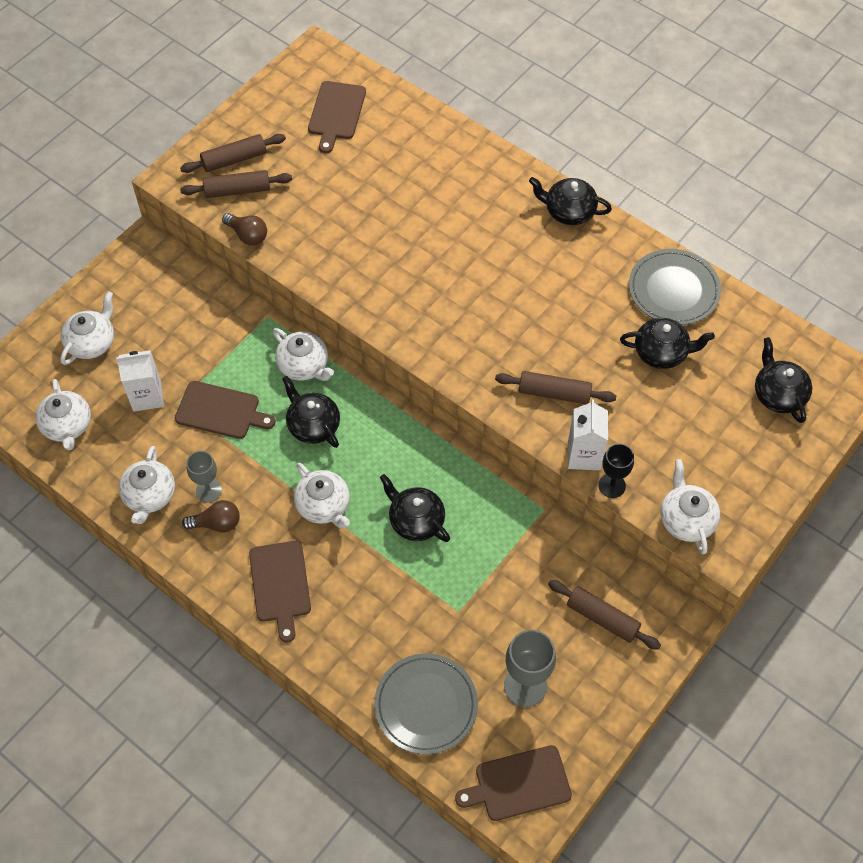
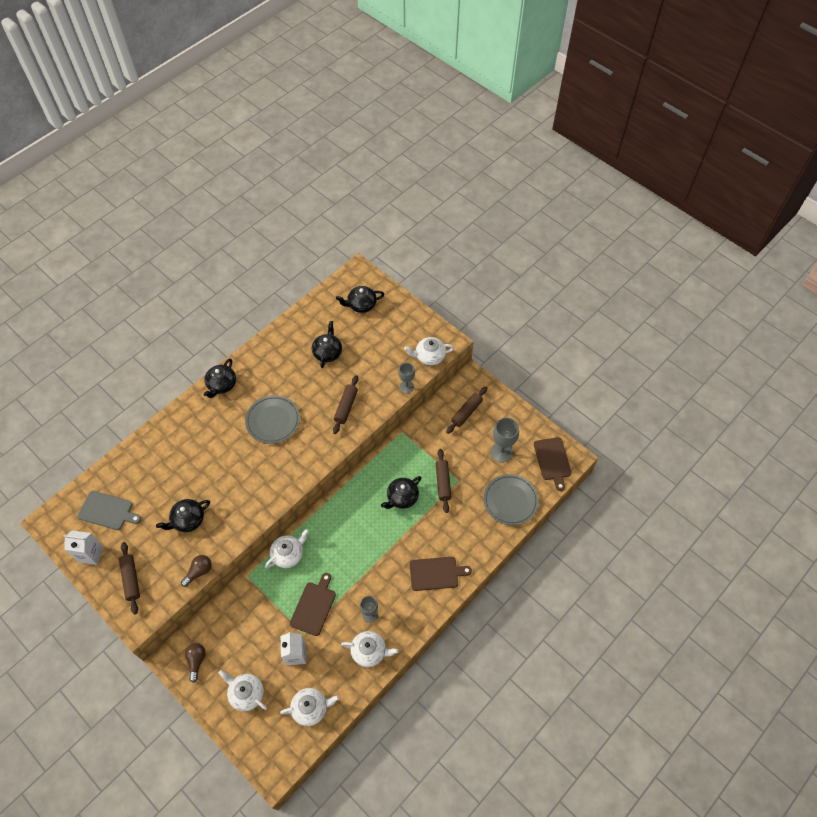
camera: 85 degrees left, 0 degrees up
(216, 523) = (393, 610): brown light bulb -> brown light bulb (196, 661)
(237, 190) = (159, 577): brown rolling pin -> brown rolling pin (443, 482)
(313, 425) = (332, 551): black teapot -> black teapot (188, 520)
(324, 506) = (387, 547): white teapot -> none
(336, 113) = (108, 511): brown cutting board -> grey cutting board
(584, 455) = (387, 397): white carton -> white carton (91, 554)
(612, 485) = (406, 387): black goblet -> grey goblet
(673, 290) = (287, 341): grey plate -> grey plate (273, 421)

